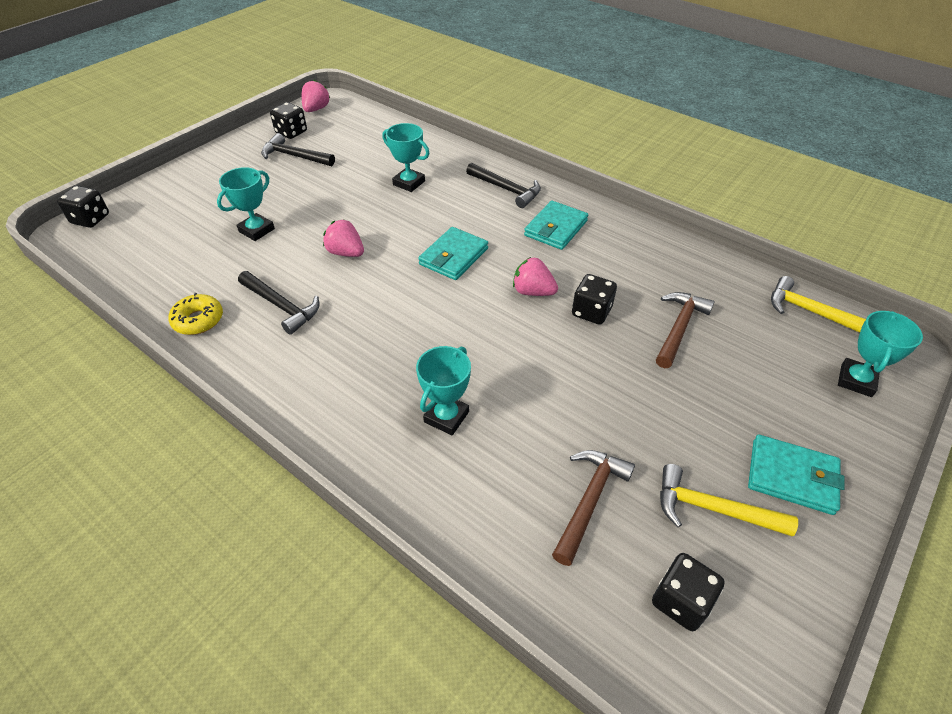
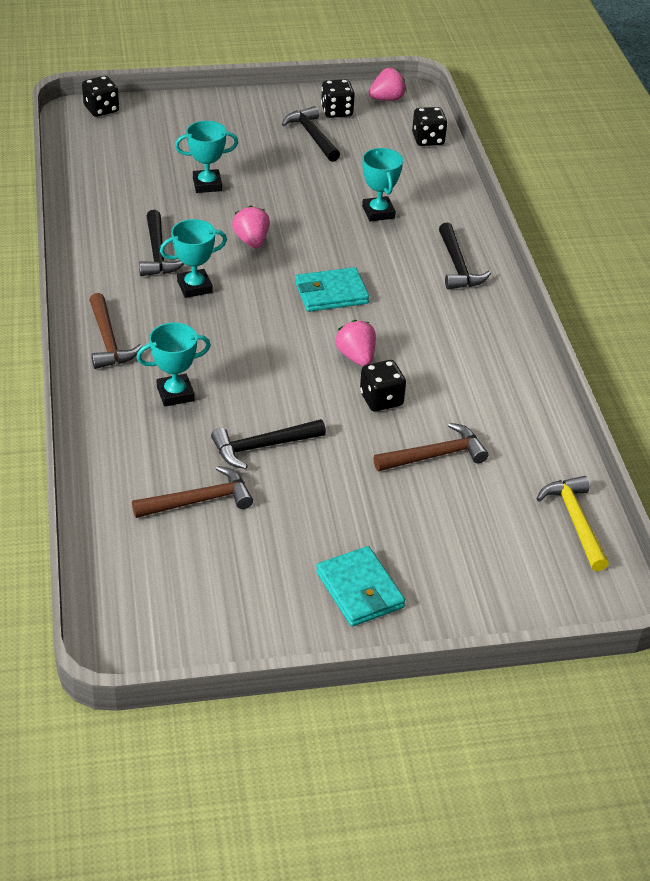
camera: 40 degrees right, 5 degrees down
(198, 320) = (93, 229): yellow donut -> none
(330, 410) = (108, 341): none -> brown hammer
(556, 228) = (452, 323): turquoise wallet -> none
(568, 411) = (262, 446): none -> black hammer
(681, 601) = (177, 584): black dice -> black dice (428, 139)
(712, 508) = (273, 563): yellow hammer -> none
(856, 380) = (523, 583): turquoise trophy -> turquoise trophy (194, 287)

